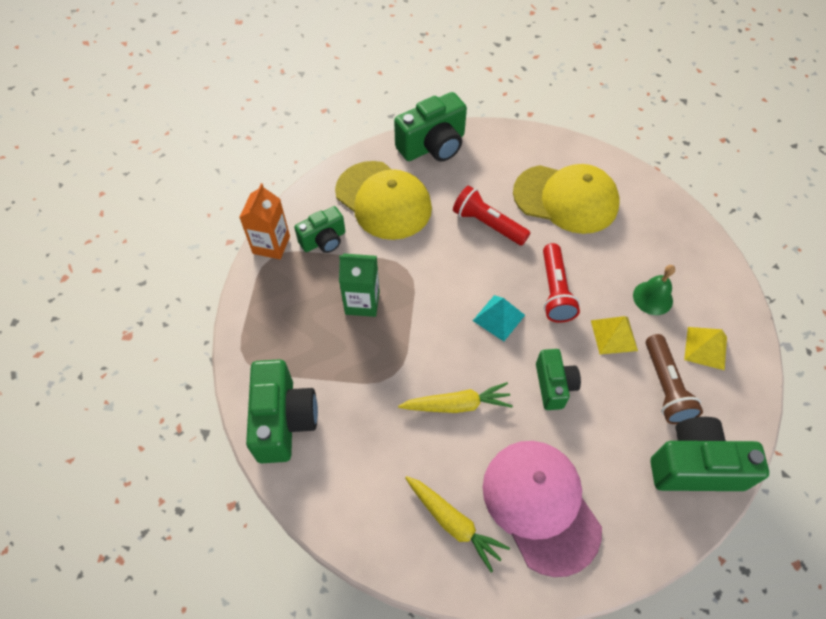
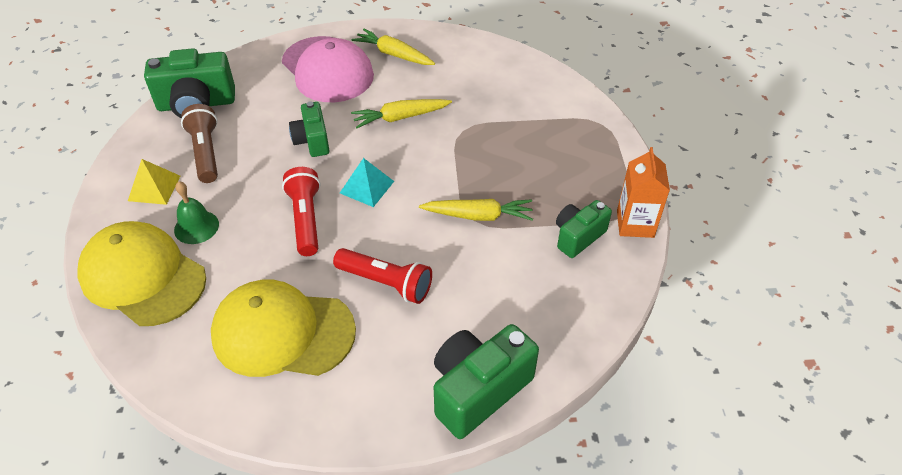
camera: 170 degrees right, 10 degrees down
(284, 420) = (546, 91): green camera -> none
(362, 302) = (511, 182): green carton -> none
(383, 200) = (524, 295): yellow cap -> yellow cap (143, 276)
(401, 272) = (478, 216): none -> yellow carrot
(613, 335) = (247, 187): yellow pyramid -> none

